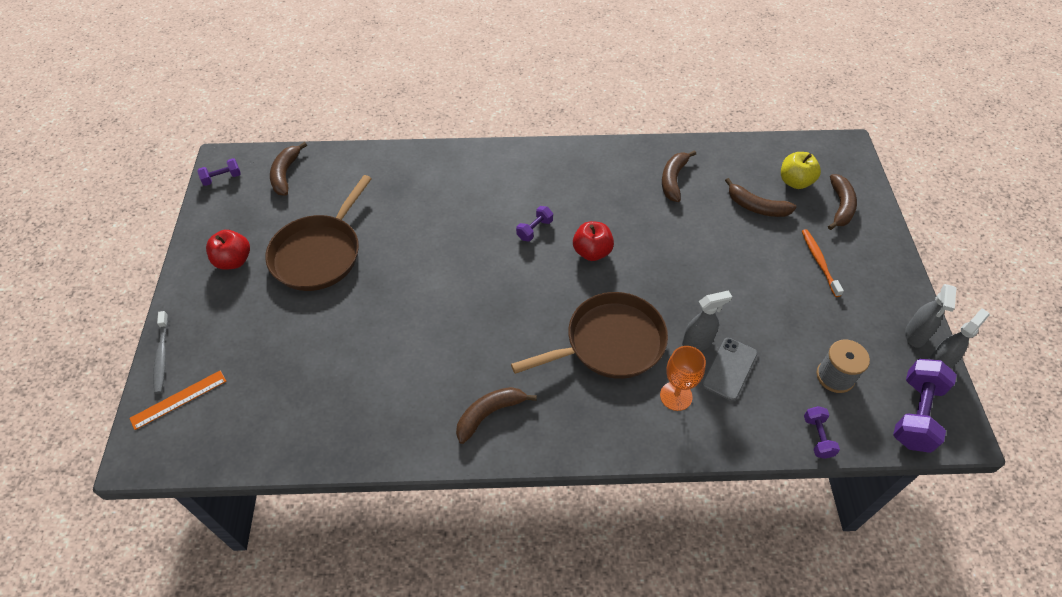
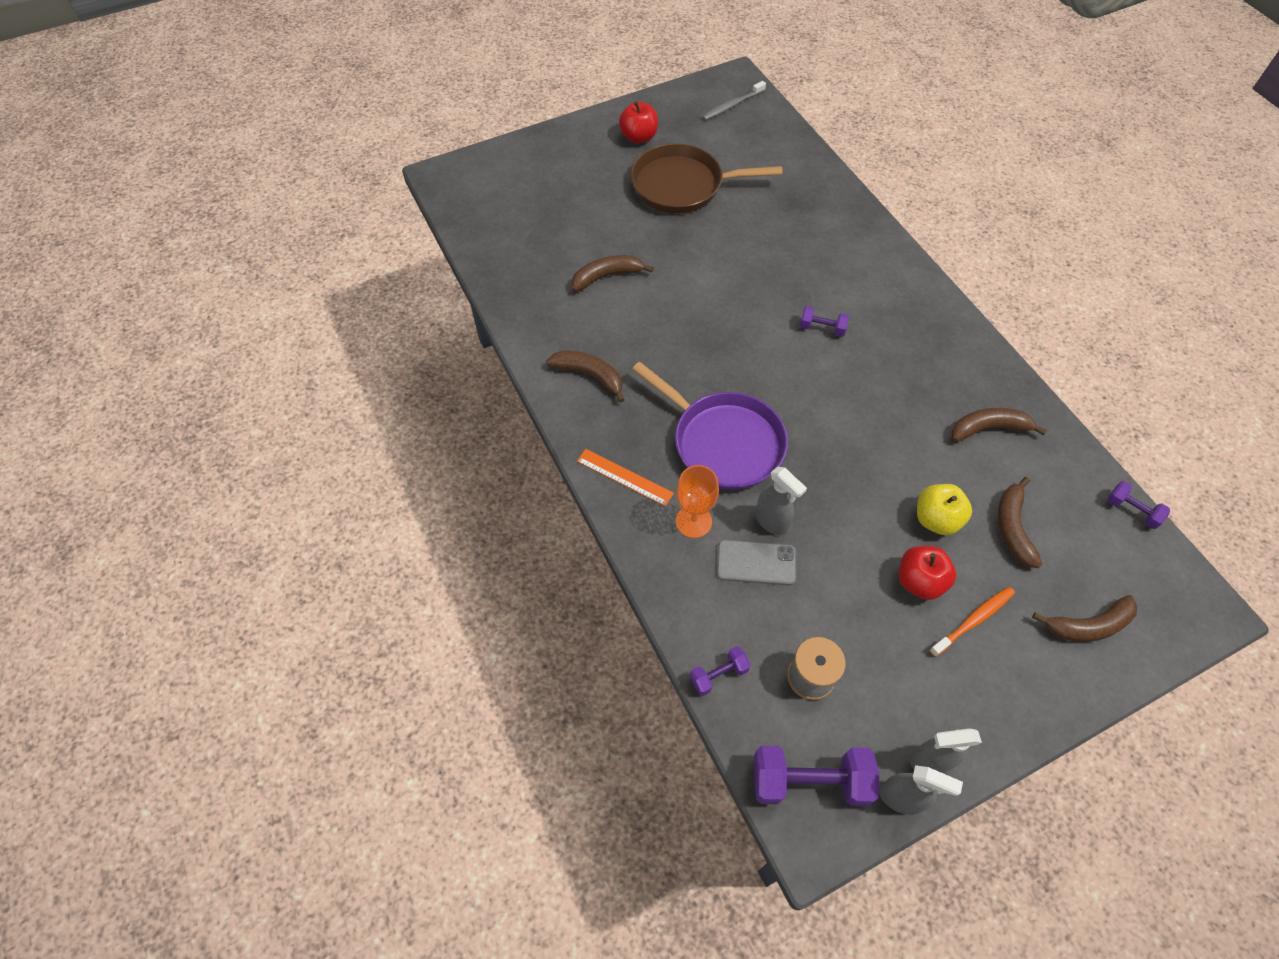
camera: 65 degrees right, 5 degrees up
(162, 356) = (526, 143): grey toothbrush -> grey toothbrush (732, 105)
(178, 399) = (495, 172): orange ruler -> orange ruler (624, 477)
(222, 178) = (718, 86): purple dumbbell -> purple dumbbell (1132, 510)
(285, 174) = (752, 122): brown banana -> brown banana (606, 276)
(592, 252) = (827, 387): red apple -> red apple (919, 581)
(610, 342) = (723, 442): brown pan -> purple pan
(795, 182) = (1090, 560): yellow apple -> yellow apple (936, 519)

